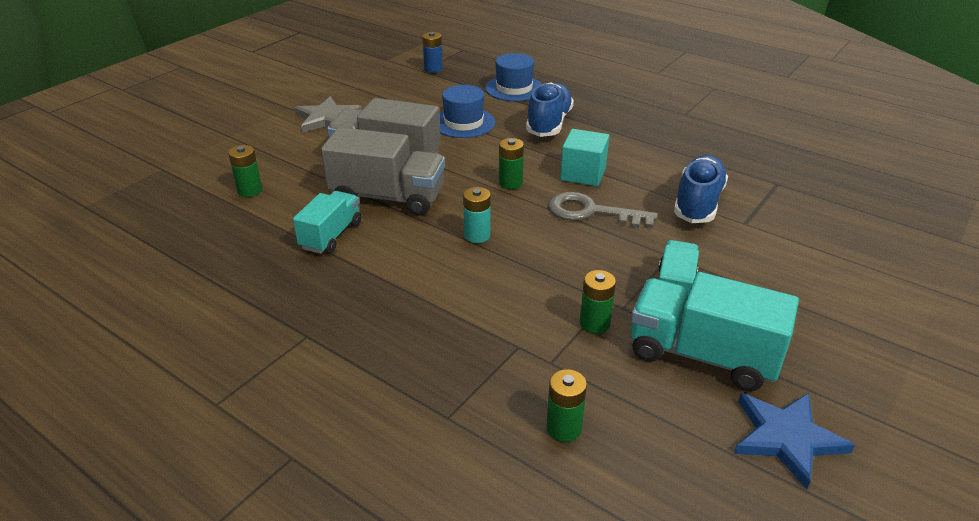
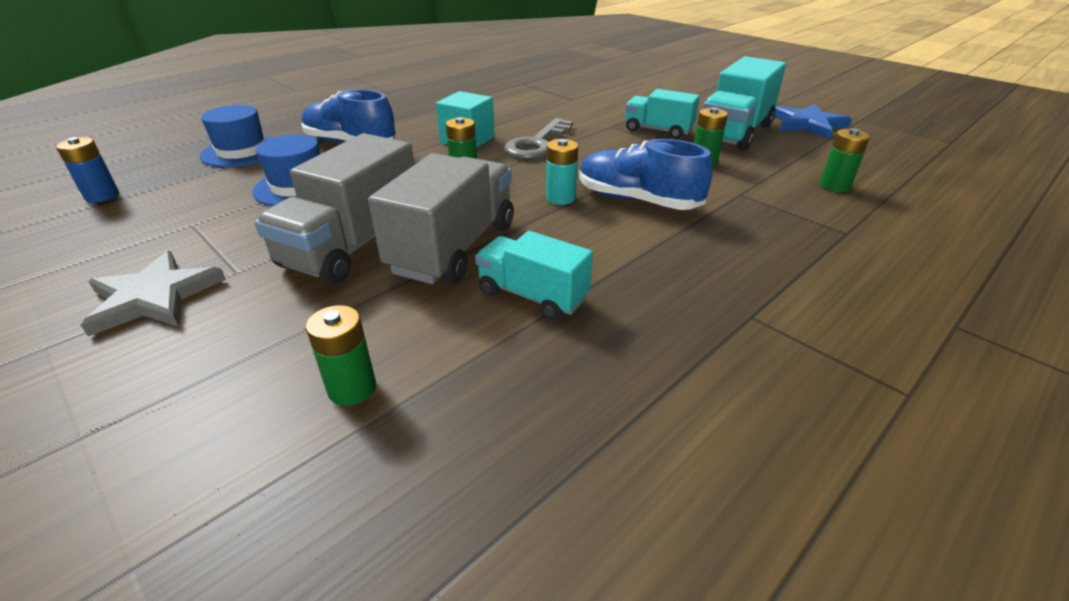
camera: 80 degrees left, 0 degrees up
(698, 203) = (539, 108): blue shoe -> blue shoe (637, 200)

